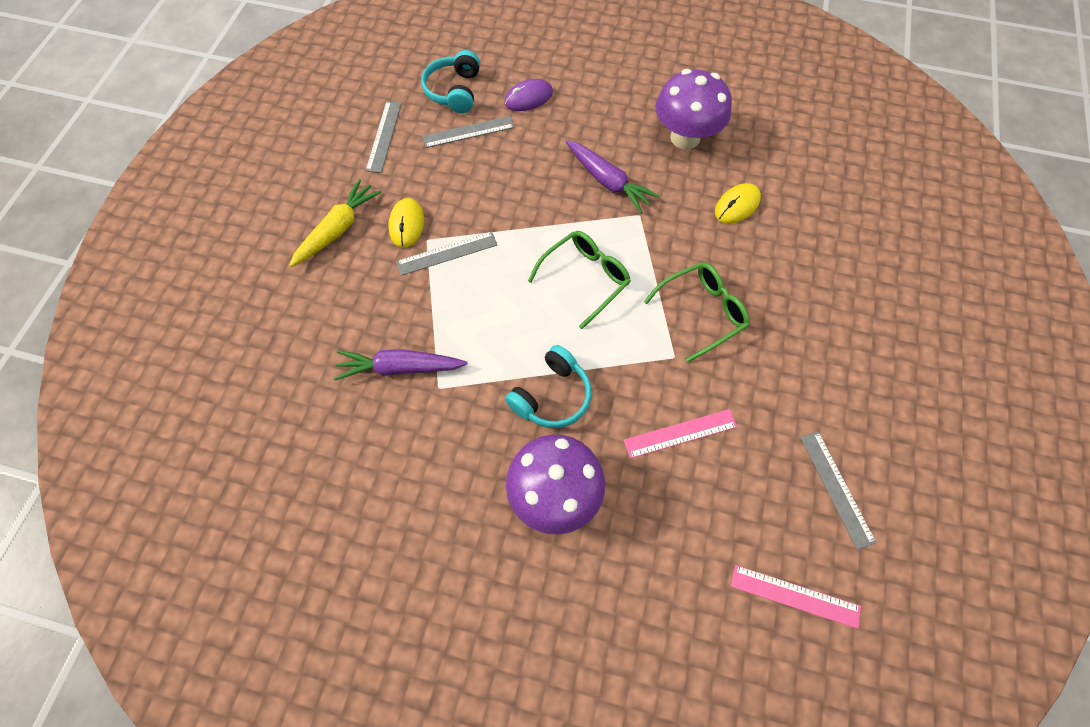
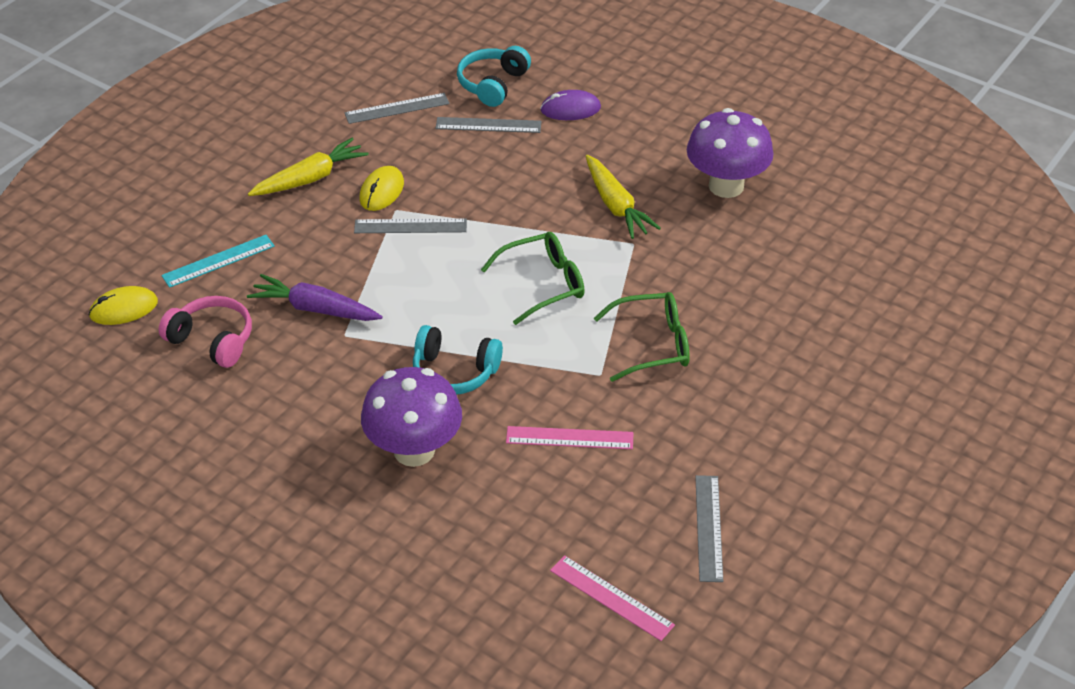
camera: 20 degrees right, 20 degrees down
(290, 343) = (218, 261): none -> turquoise ruler
(320, 433) = (212, 340): none -> pink headphones
(384, 136) = (397, 108): grey ruler -> grey ruler turned 45 degrees clockwise
(552, 396) = (454, 372): turquoise headphones -> turquoise headphones turned 45 degrees clockwise
(608, 181) = (616, 205): purple carrot -> yellow carrot
(737, 205) = (748, 261): yellow mouse -> yellow mouse (124, 309)

